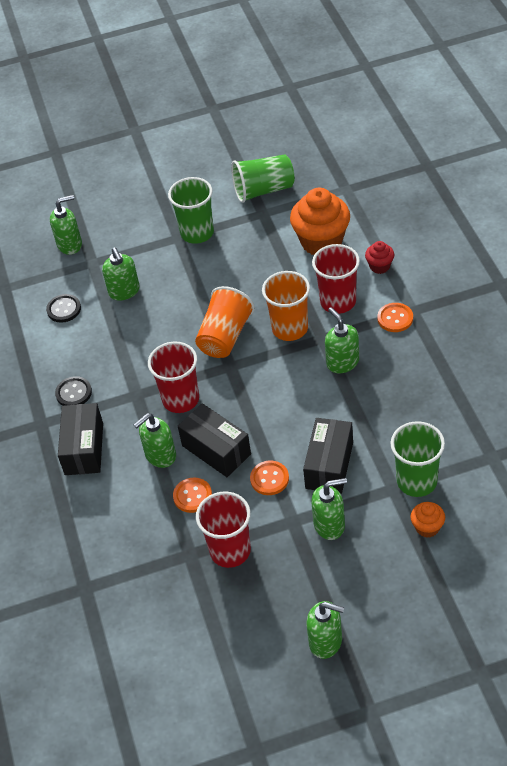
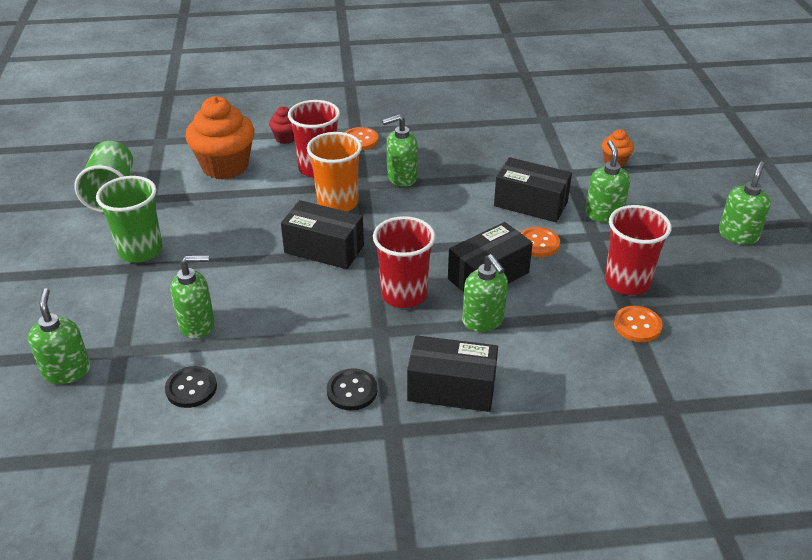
camera: 85 degrees left, 10 degrees down
(192, 496) = (548, 301): orange button -> orange button (637, 325)
(225, 336) = (324, 249): orange cup -> black box
(417, 481) = (562, 159): green cup -> none

